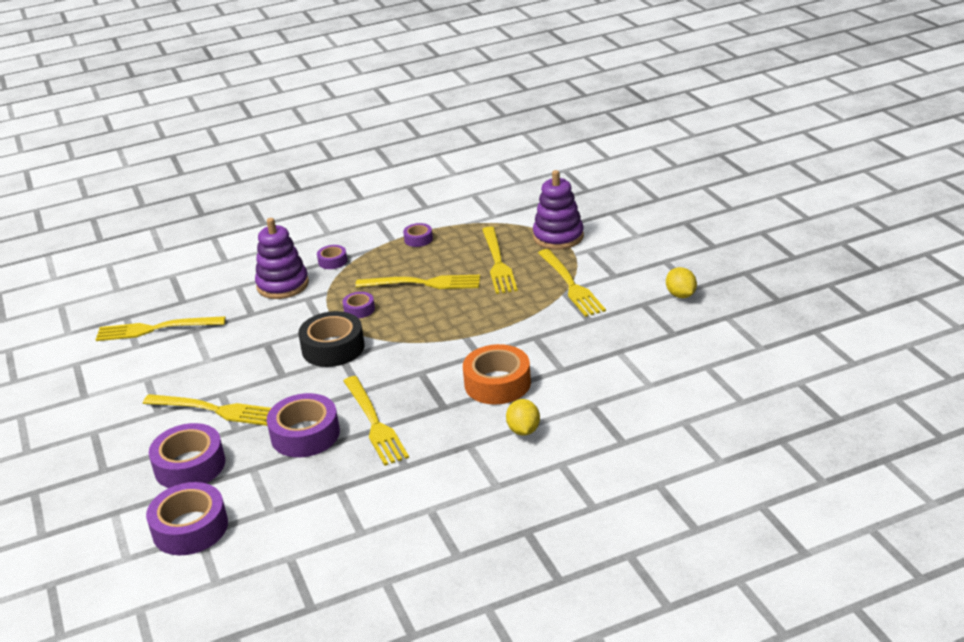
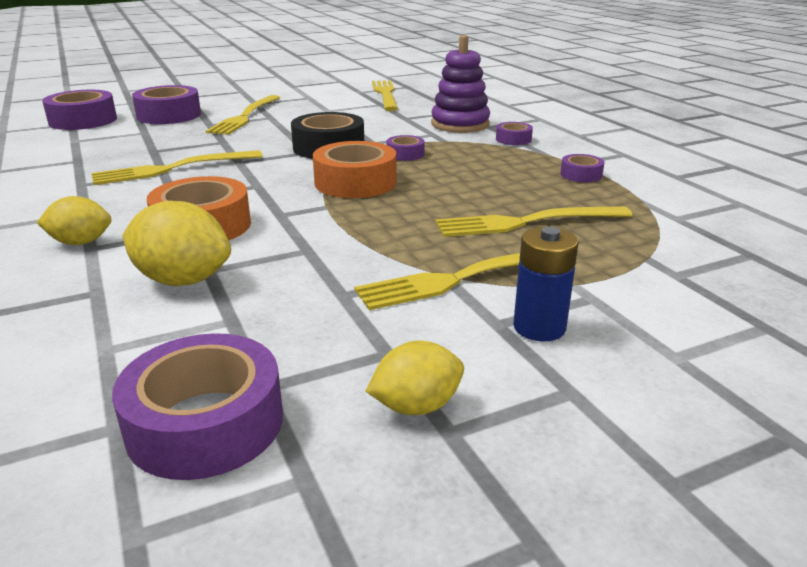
camera: 85 degrees right, 5 degrees down
(305, 434) = (178, 145): purple tape -> purple tape (205, 423)
(421, 328) = (355, 182): none -> orange tape
(424, 283) = (464, 181): yellow fork -> none
(558, 237) = (630, 269): purple stacking toy -> none
(576, 375) = (183, 280): none -> yellow lemon
(617, 265) = (539, 327): none -> blue battery

